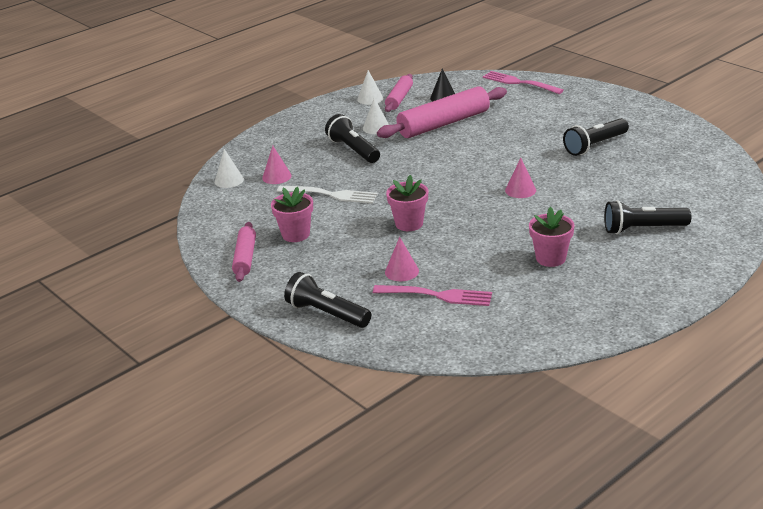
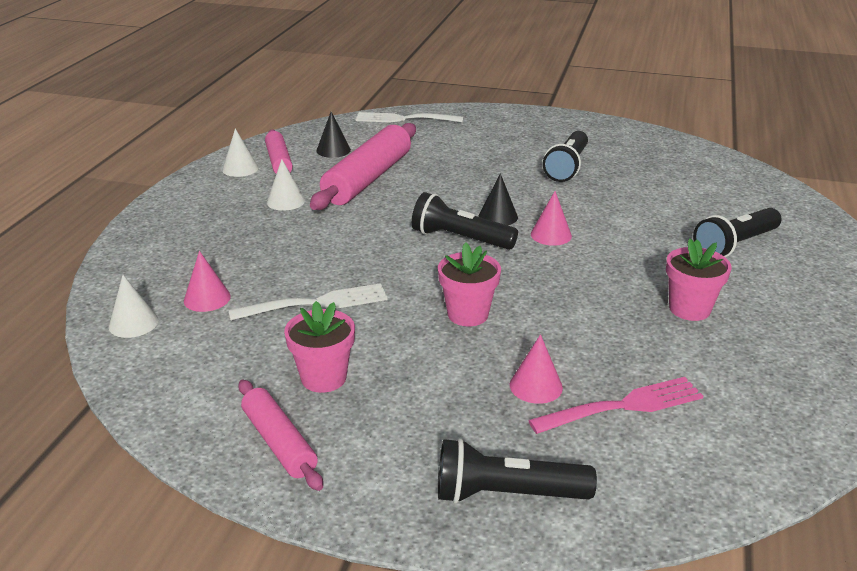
camera: 35 degrees left, 0 degrees up
(353, 150) = (284, 236): black flashlight -> black flashlight (460, 239)
(500, 169) = (498, 216): none -> black cone
(520, 83) = (405, 119): pink fork -> white fork

